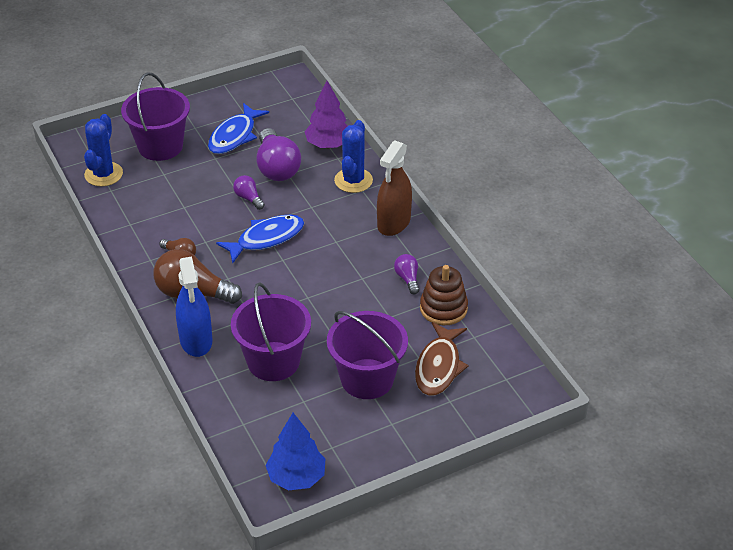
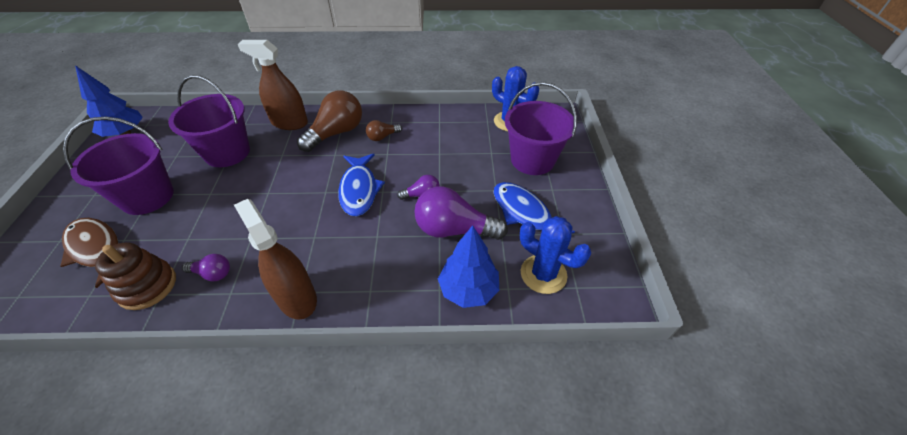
camera: 115 degrees right, 5 degrees up
(196, 340) = (289, 123): blue spray bottle -> brown spray bottle
(328, 144) = (468, 290): purple tree -> blue tree
(353, 180) = (391, 288): blue cactus -> blue cactus (543, 274)

